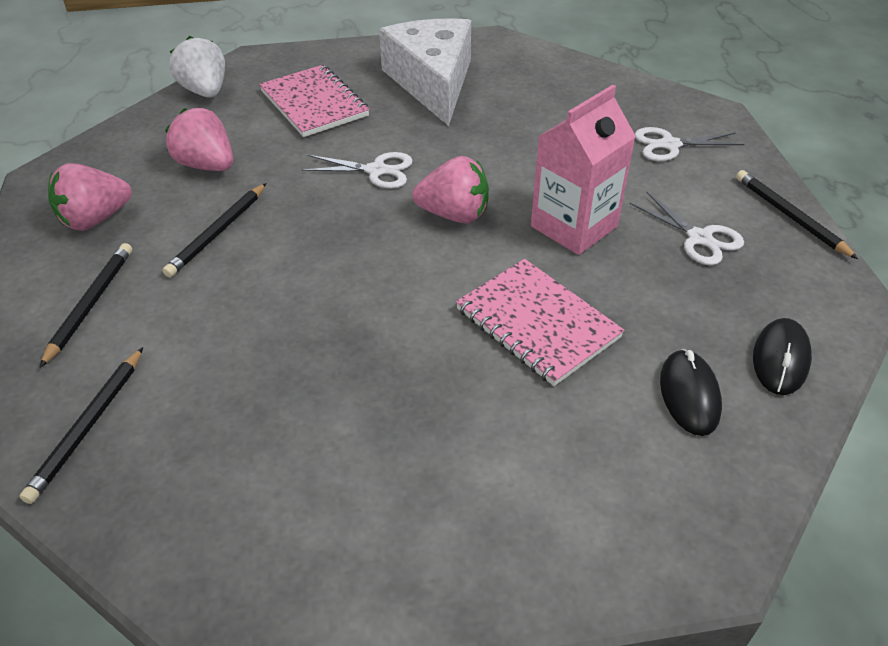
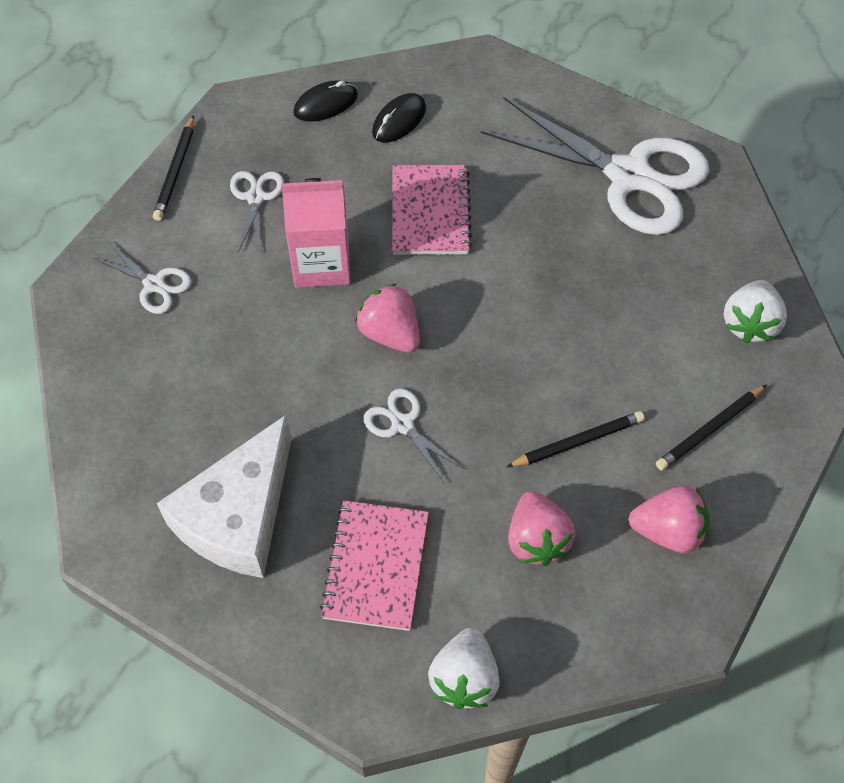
camera: 140 degrees left, 15 degrees up
(88, 426) = (749, 323): black pencil -> white strawberry
(358, 517) = (629, 176): none -> white scissors

